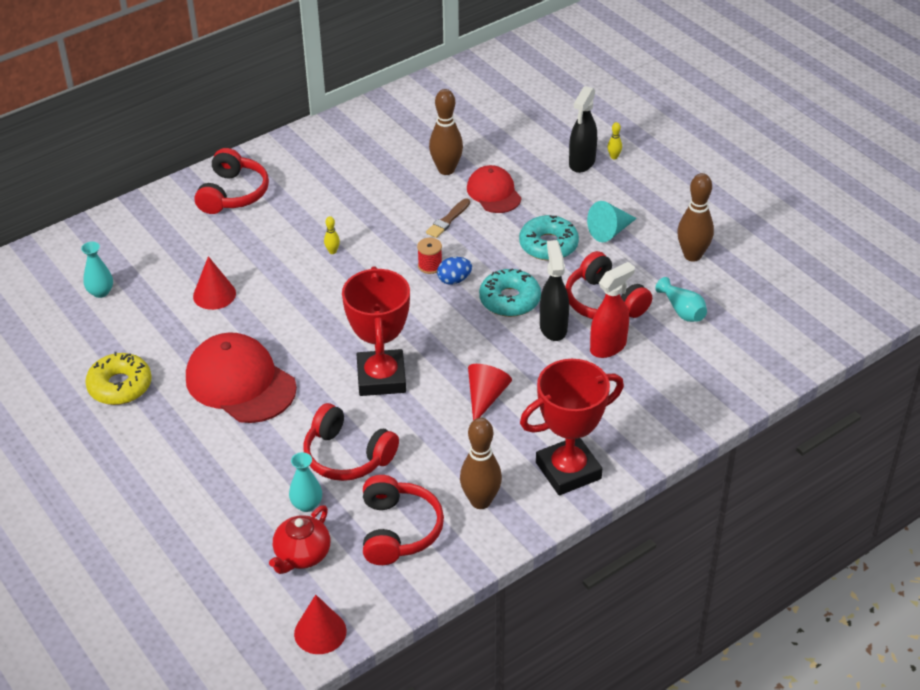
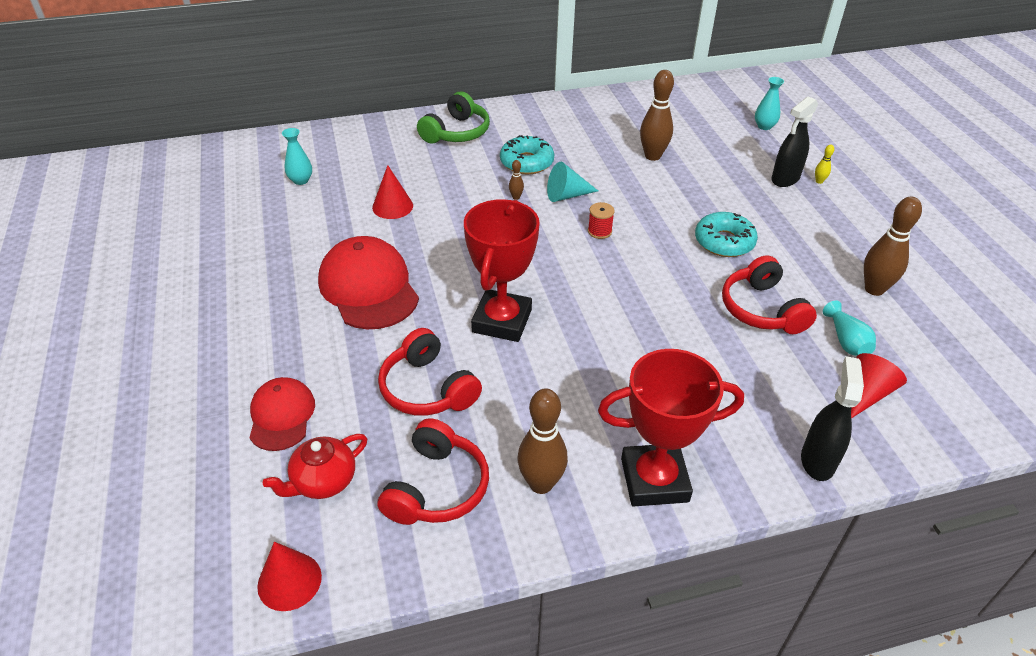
camera: 20 degrees right, 0 degrees up
(120, 386) = (263, 261): yellow donut -> none
(233, 193) = (456, 132): red headphones -> green headphones
(307, 504) = (360, 427): turquoise vase -> turquoise vase (764, 126)
(332, 251) = (516, 197): yellow bowling pin -> brown bowling pin
(448, 220) = (635, 197): brown brush -> none
(454, 280) = (617, 250): blue egg -> none
(485, 397) = (597, 370): red cone -> red cone (867, 393)
(494, 193) = (689, 184): red cap -> red cap (281, 416)
(509, 300) = (664, 282): turquoise donut -> turquoise donut (526, 162)
(553, 327) = (698, 320): black spray bottle -> black spray bottle (817, 460)
(608, 347) = (751, 356): red spray bottle -> none
(610, 231) = (792, 245): turquoise cone -> turquoise cone (567, 195)

